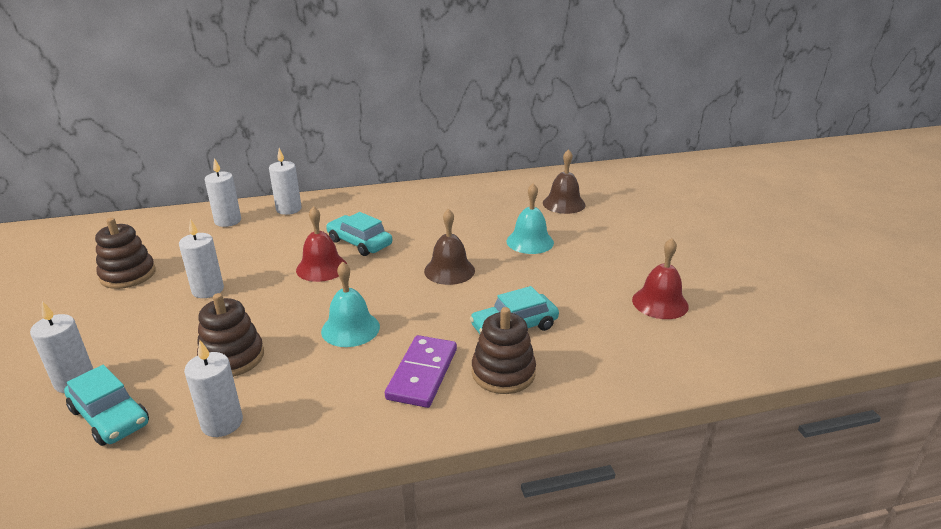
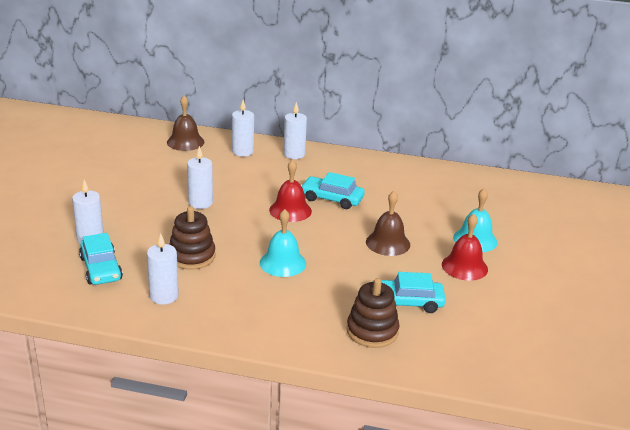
camera: 25 degrees right, 0 degrees up
(128, 275) = (153, 175): brown stacking toy -> none
(359, 243) = (332, 199): turquoise car -> turquoise car turned 45 degrees counterclockwise
(422, 374) = (312, 311): purple domino -> none
(564, 203) = (535, 215): brown bell -> brown bell (185, 142)
(660, 303) = (547, 325): red bell -> red bell (464, 266)

